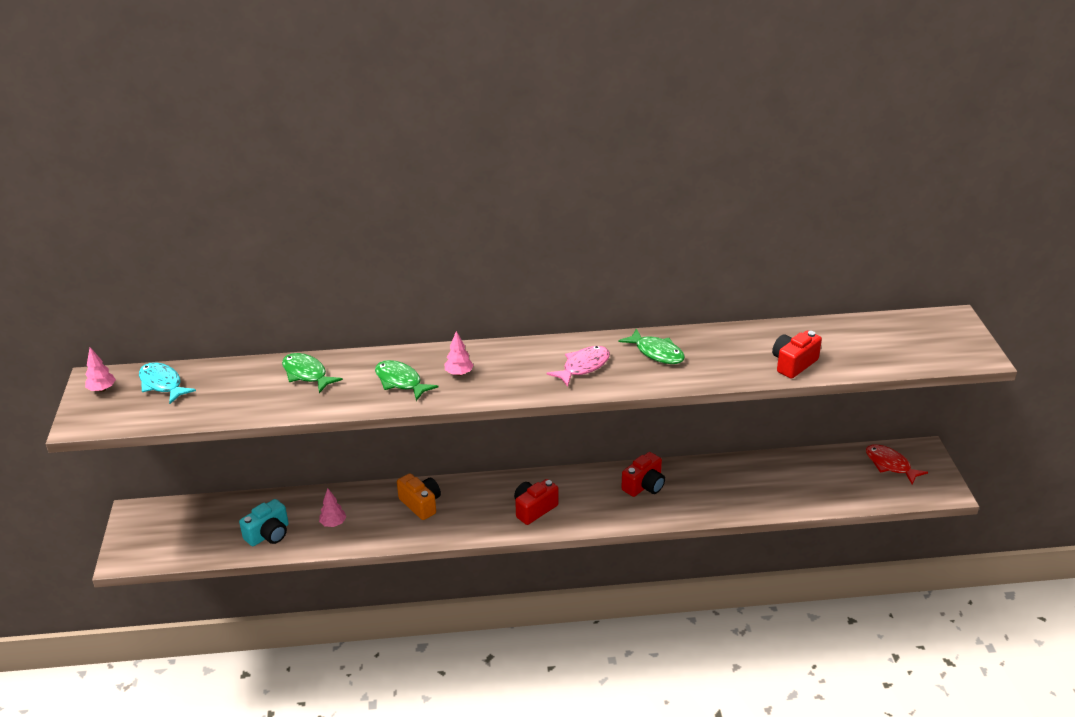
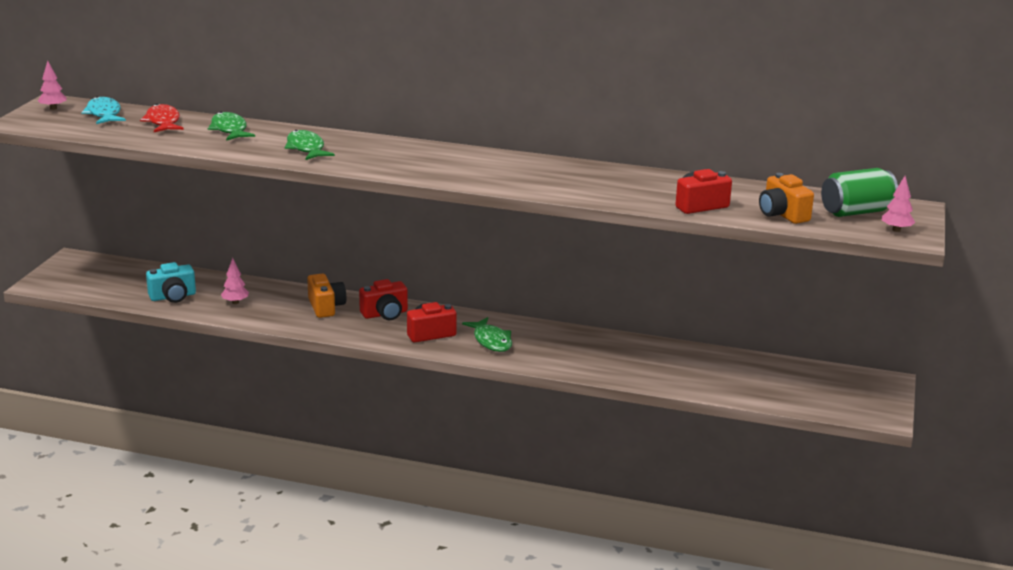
camera: 20 degrees right, 10 degrees down
(459, 373) = (364, 153): pink tree -> pink tree (896, 230)
(583, 367) = (485, 170): pink fish -> none
(644, 486) = (554, 341): red camera -> red camera (385, 314)
(656, 353) = (567, 174): green fish -> green fish (491, 341)
(865, 356) = (782, 214): none -> orange camera
(890, 465) = (837, 383): red fish -> red fish (163, 122)
(916, 336) = (856, 212): none -> green can

